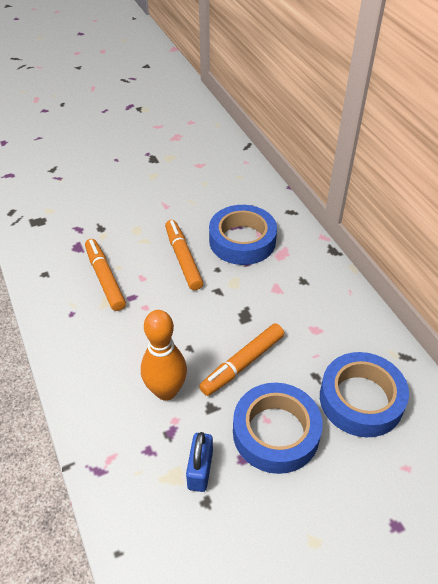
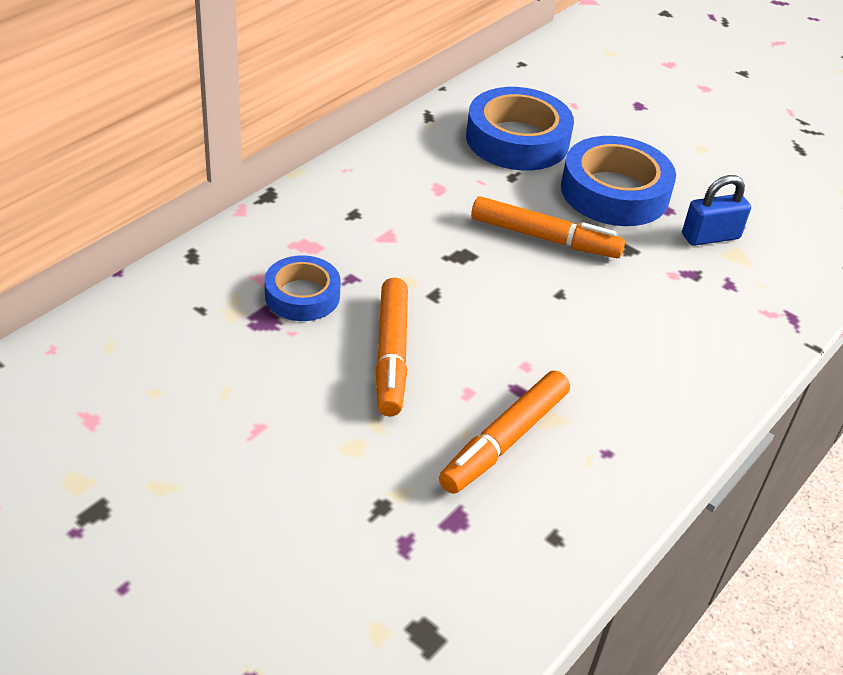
camera: 120 degrees left, 5 degrees down
(166, 391) = (643, 294): orange bowling pin -> none
(183, 259) = (391, 354): orange marker -> orange marker turned 45 degrees counterclockwise
(242, 240) = (302, 295): blue tape -> blue tape, size x0.60

